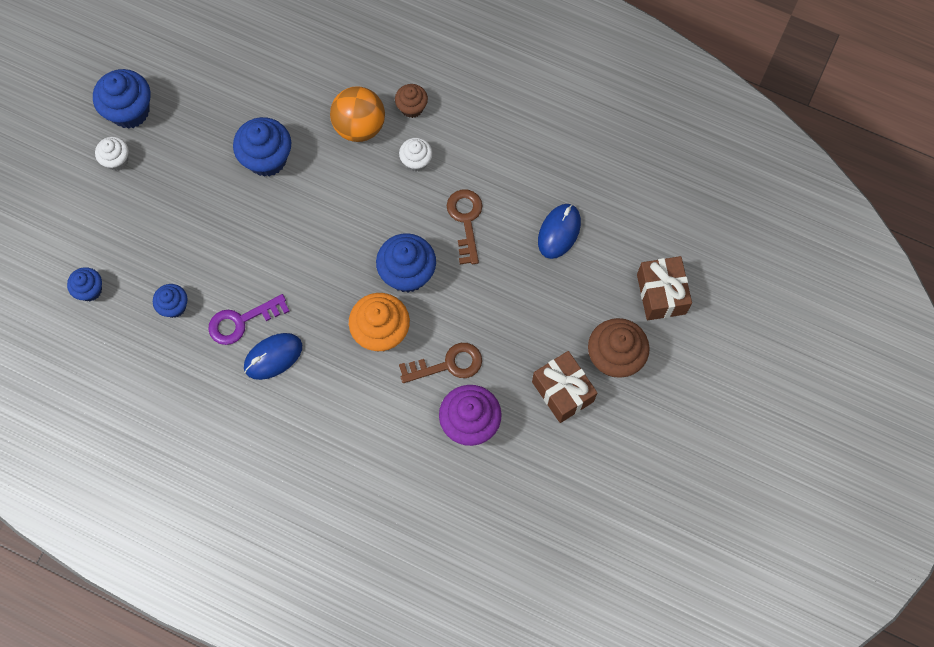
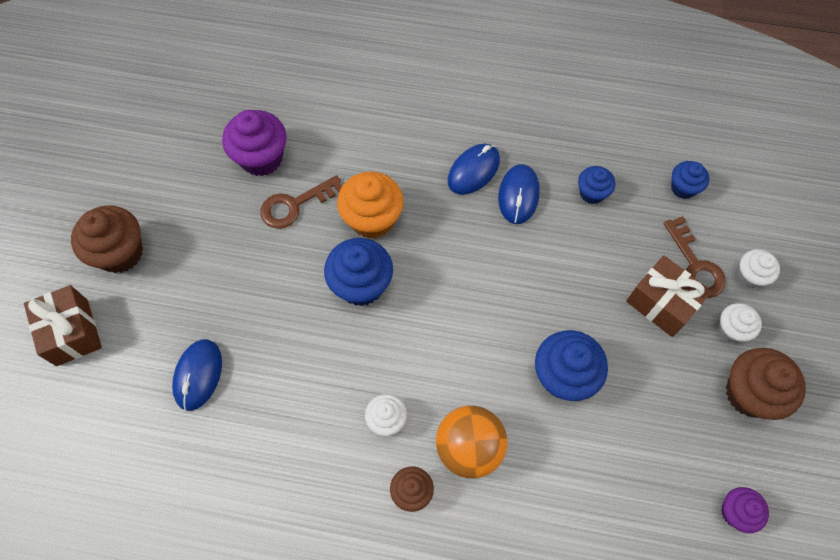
camera: 165 degrees right, 5 degrees down
(77, 198) = (750, 276): none -> white cupcake
(130, 111) = (749, 393): blue cupcake -> brown cupcake
(184, 39) = (735, 512): none -> purple cupcake
(241, 321) = (518, 195): purple key -> blue mouse
(466, 220) = (310, 361): brown key -> brown key (695, 265)
(562, 391) = (172, 207): brown gift -> brown gift (661, 303)

